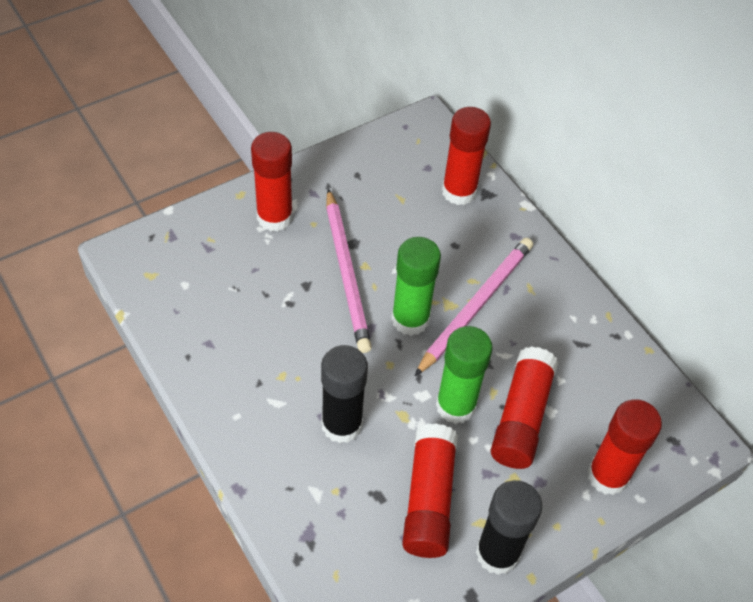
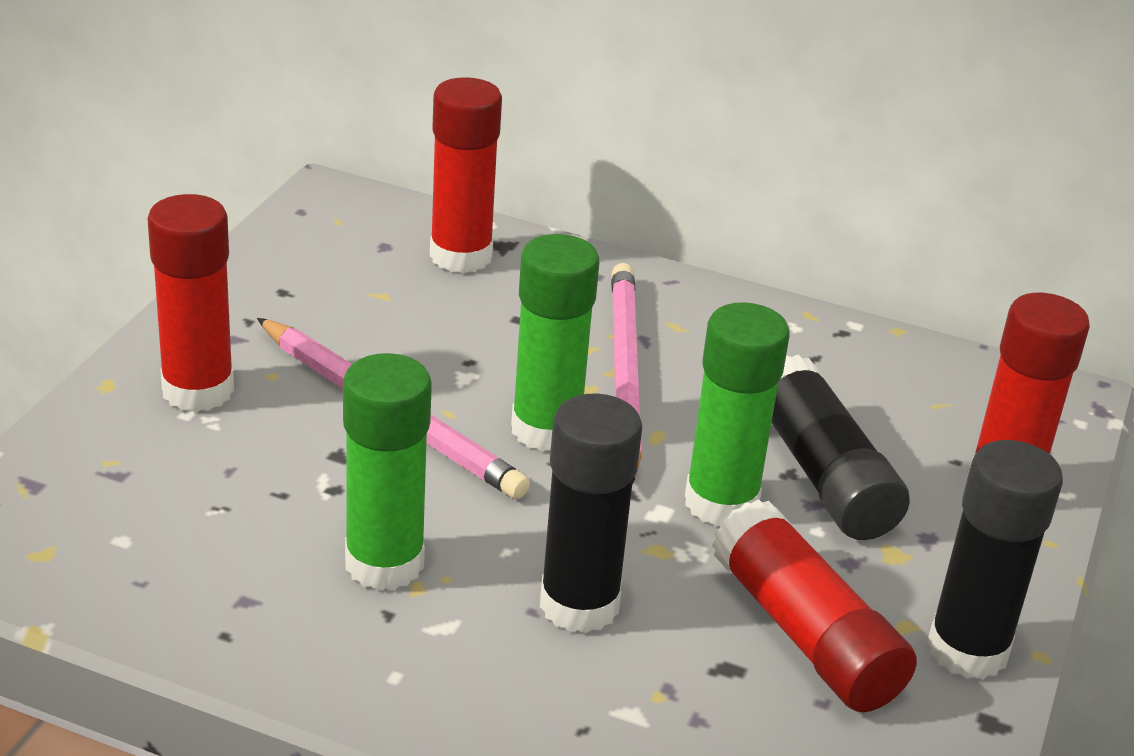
camera: 35 degrees left, 20 degrees down
(278, 356) = (384, 563): none -> green glue stick
(521, 417) = (823, 474): red glue stick -> black glue stick

